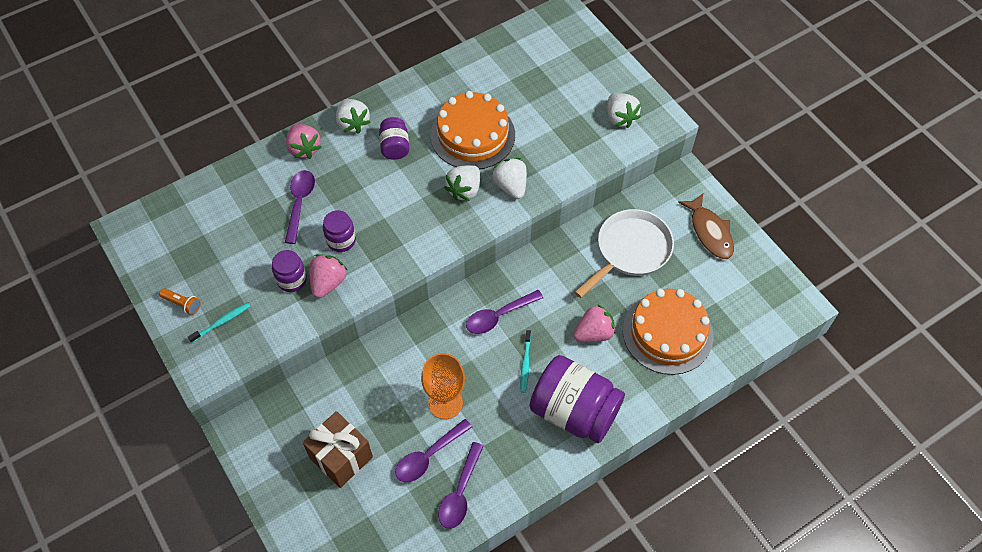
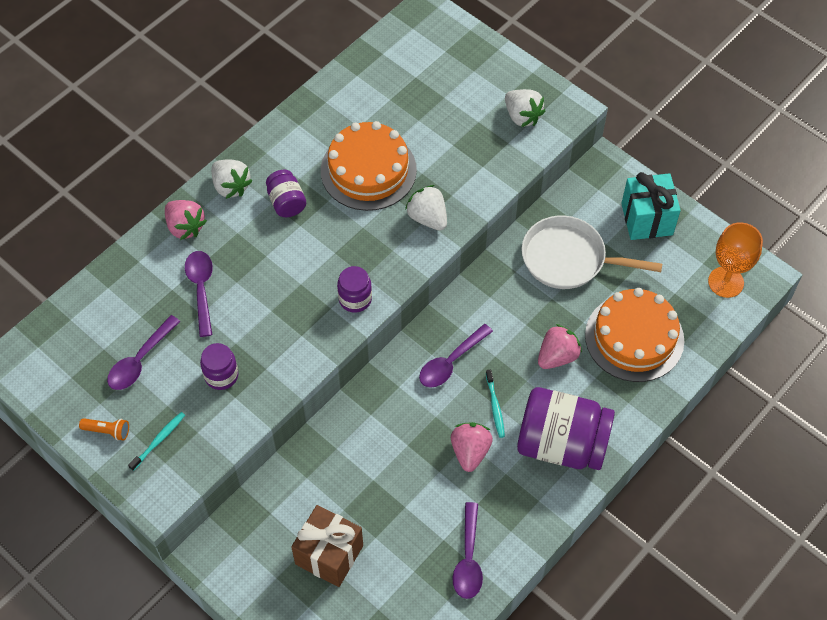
camera: 15 degrees left, 0 degrees up
(328, 282) = (262, 369): pink strawberry -> pink strawberry (470, 451)
(341, 240) = (261, 320): purple jar -> purple jar (355, 299)
(428, 456) = (422, 529): purple spoon -> purple spoon (140, 360)
(445, 403) = (423, 469): orange goblet -> orange goblet (725, 282)
(464, 190) = (379, 233): white strawberry -> none
(630, 251) = (569, 259): white pan -> white pan turned 105 degrees counterclockwise
(709, 232) = (647, 219): brown fish -> turquoise gift

